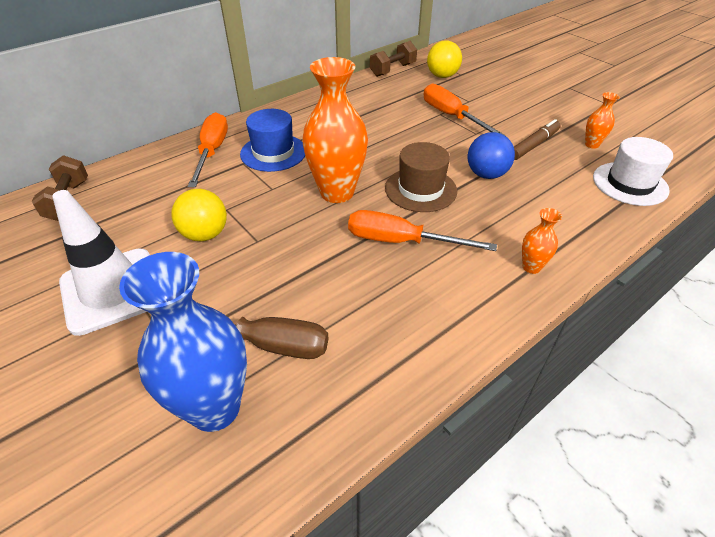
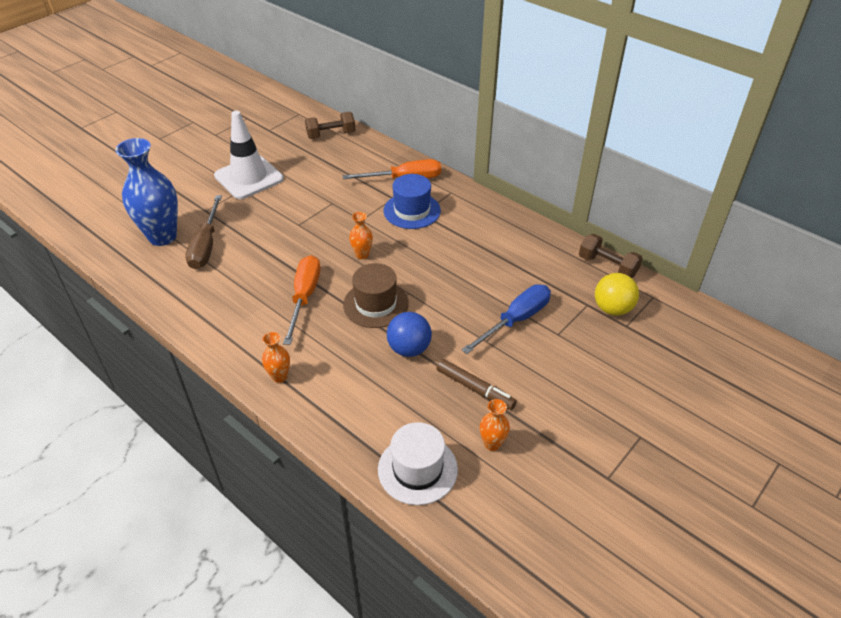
camera: 80 degrees right, 0 degrees up
(205, 234) = (303, 200): yellow ball -> none
(337, 192) = (362, 255): orange vase -> orange vase, size x0.46
(451, 116) = (516, 320): orange screwdriver -> blue screwdriver

